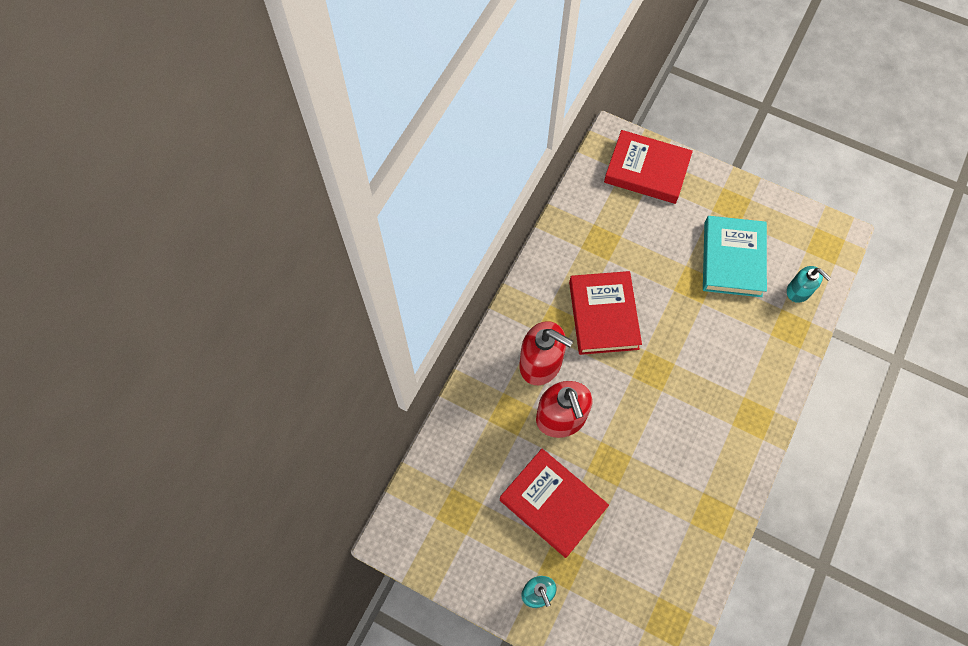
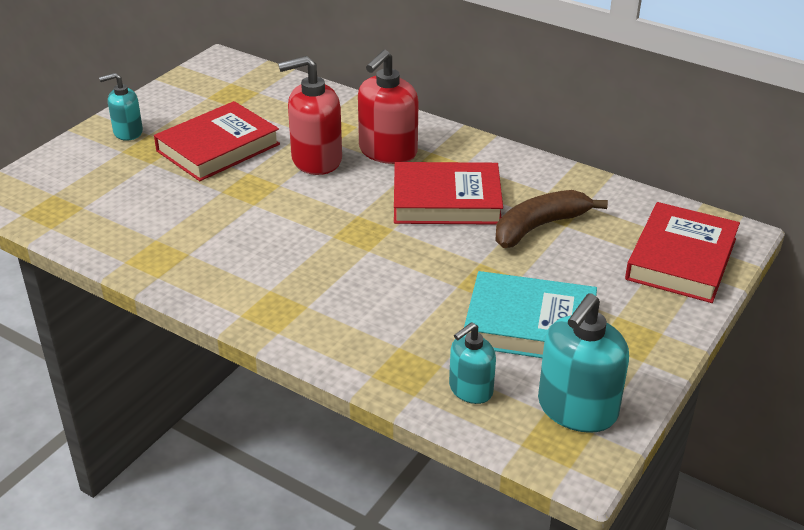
camera: 95 degrees right, 30 degrees down
(625, 253) = (539, 227): none -> brown banana
(800, 235) = (577, 409): none -> turquoise soap dispenser

